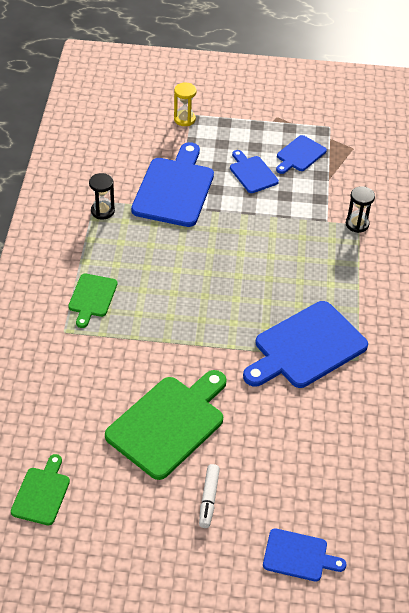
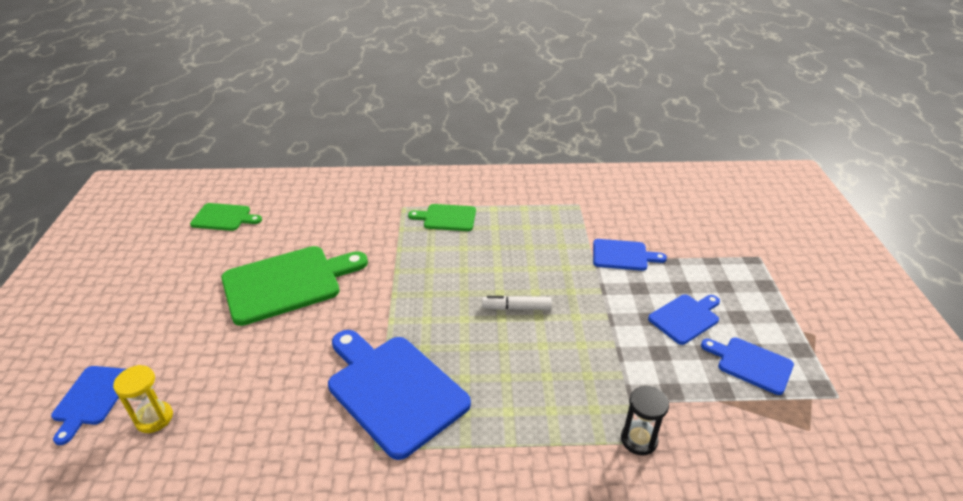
camera: 85 degrees right, 10 degrees down
(102, 211) = (566, 211): black hourglass -> none
(169, 424) = (287, 283): green cutting board -> green cutting board turned 60 degrees counterclockwise
(174, 189) = (623, 255): blue cutting board -> blue cutting board, size x0.54
(184, 119) = (746, 252): yellow hourglass -> yellow hourglass (154, 418)
(208, 499) = (188, 320): white marker -> white marker (516, 308)

